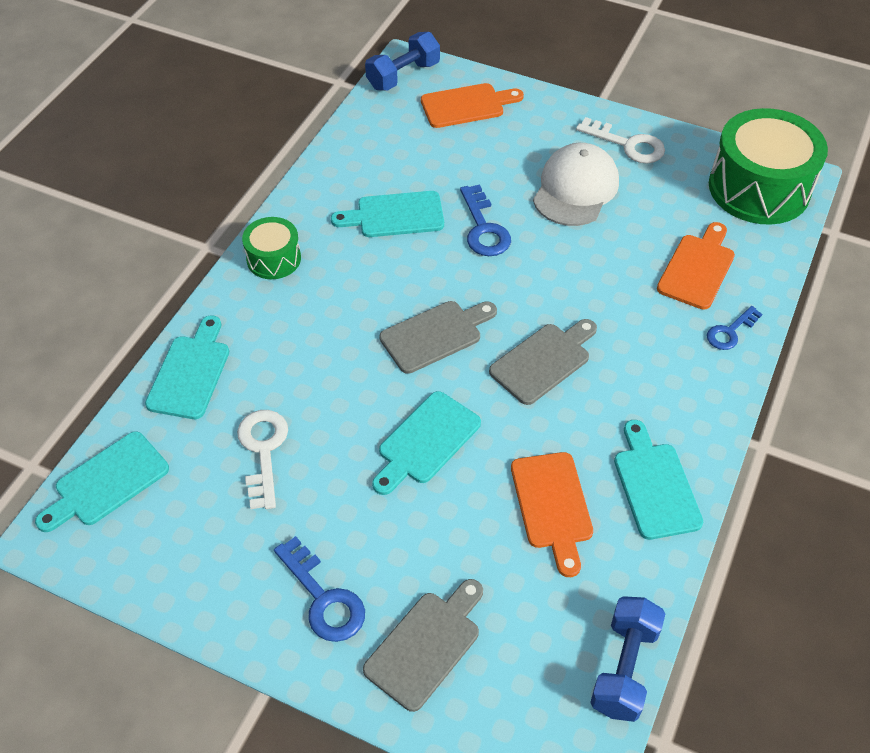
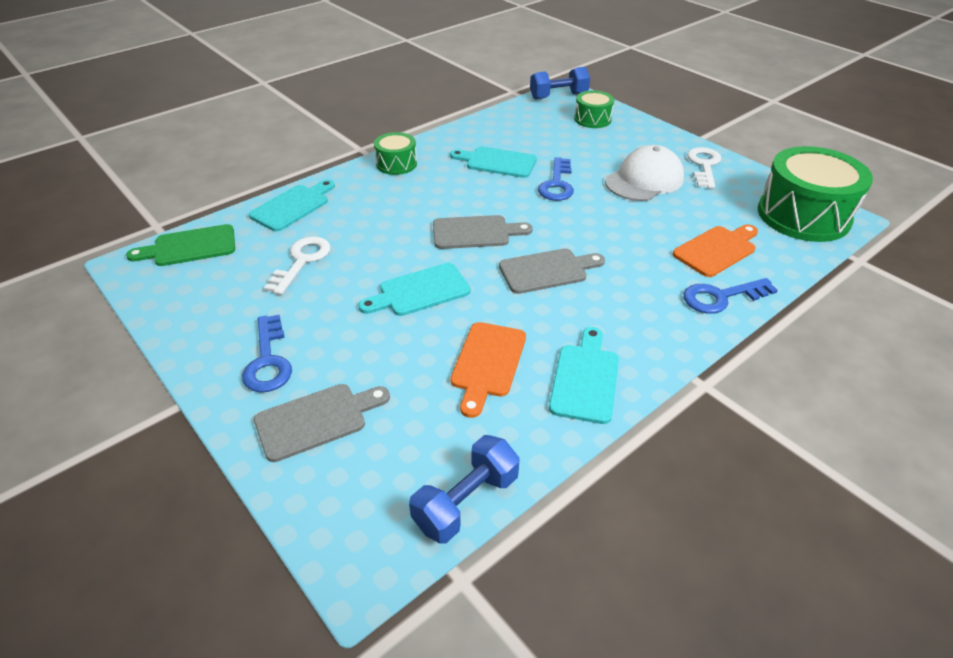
camera: 25 degrees right, 10 degrees down
(107, 482) = (190, 247): turquoise cutting board -> green cutting board
(466, 105) = (592, 119): orange cutting board -> green drum
(627, 144) = (704, 165): white key -> white key turned 135 degrees counterclockwise
(730, 332) = (721, 297): blue key -> blue key, size x1.53

